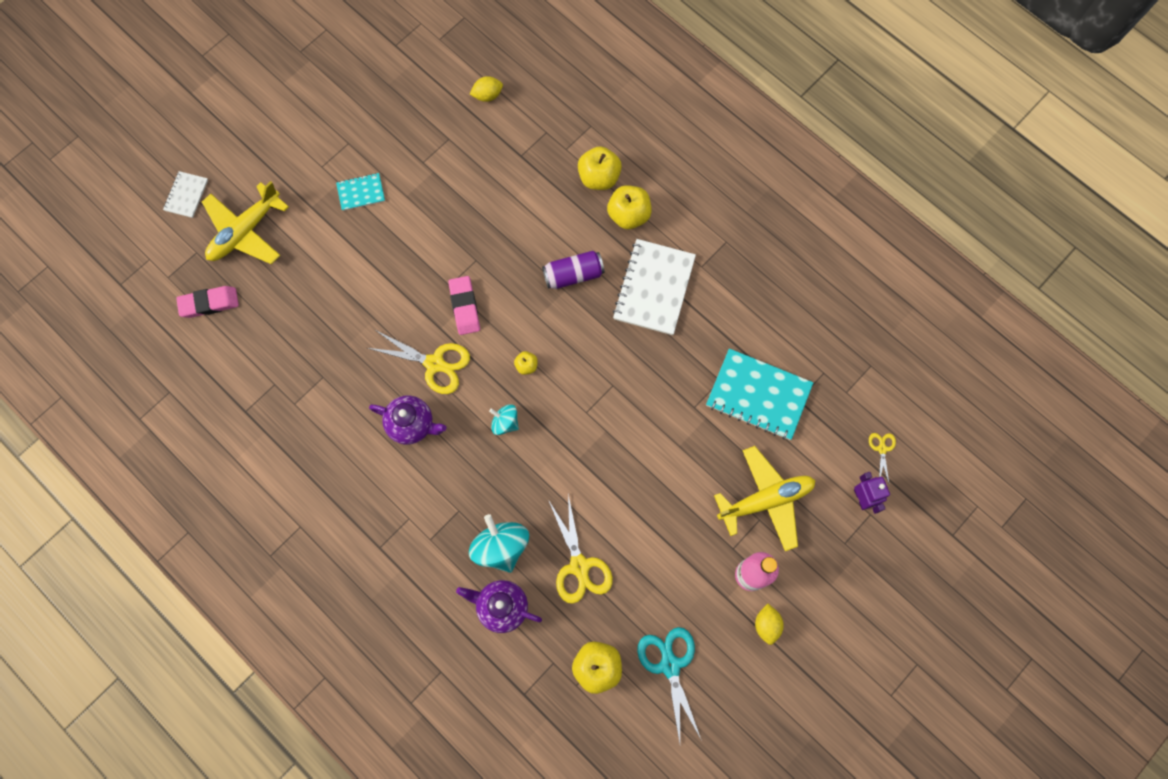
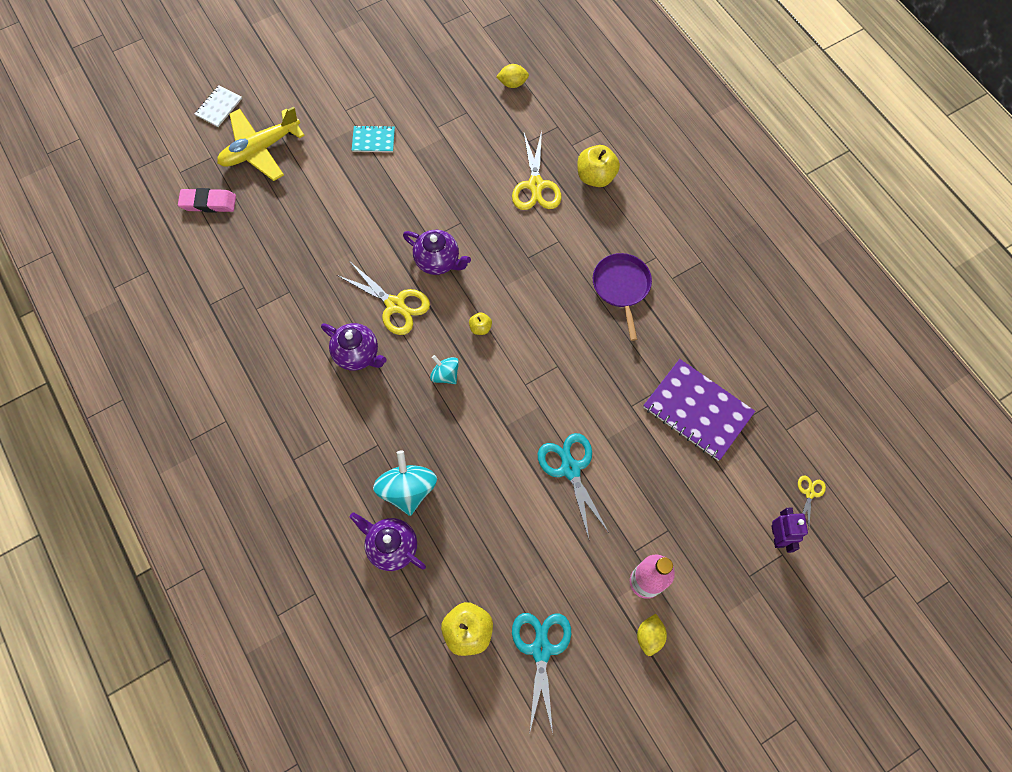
camera: 15 degrees right, 5 degrees down
(465, 307) = (438, 261): pink eraser -> purple teapot
(573, 275) = (547, 257): purple can -> none
(579, 565) = (478, 527): yellow scissors -> yellow scissors (535, 185)
(628, 215) = (614, 216): yellow apple -> none
(652, 485) = (570, 469): none -> turquoise scissors
(654, 288) = (621, 287): white notebook -> purple pan
(758, 395) = (697, 410): turquoise notebook -> purple notebook
(765, 500) = (679, 513): yellow plane -> none

